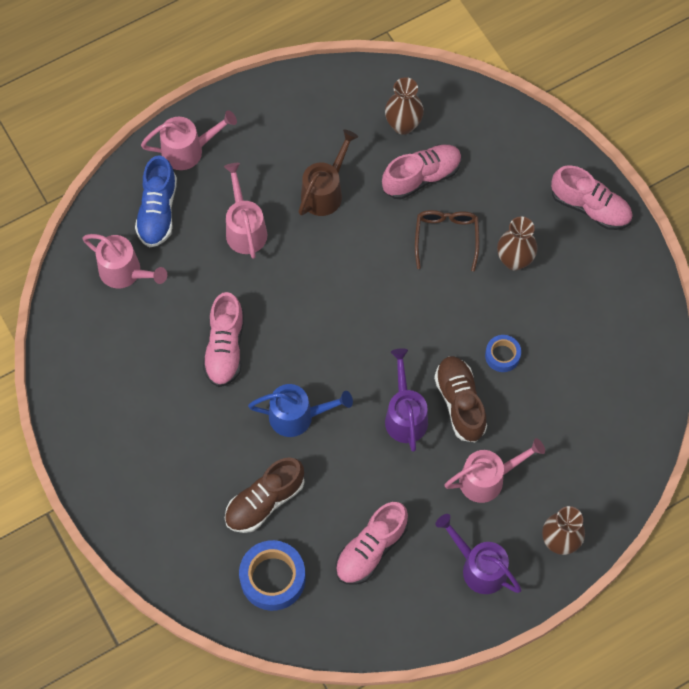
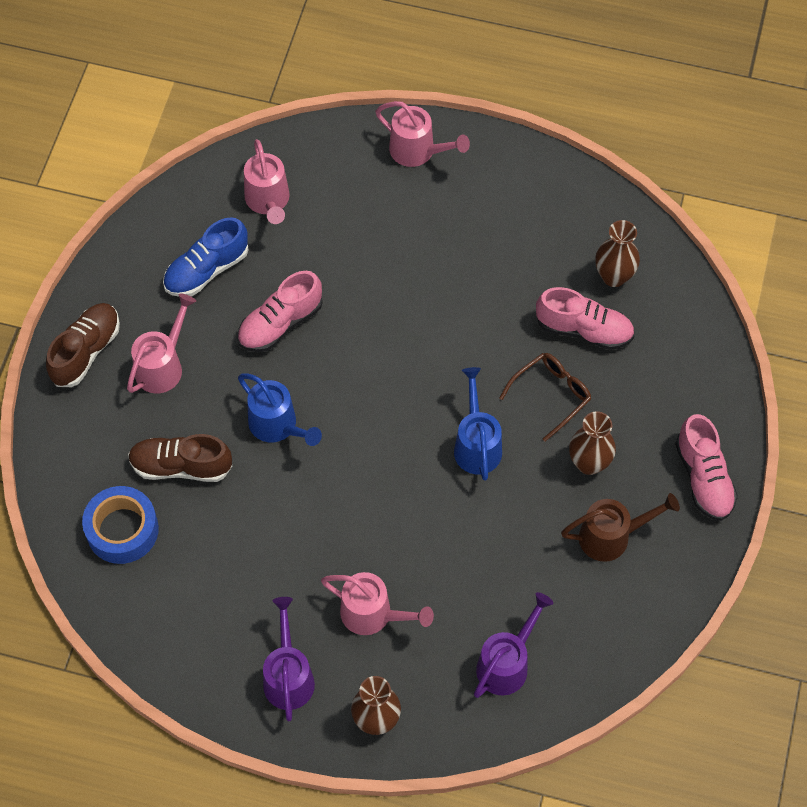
camera: 45 degrees right, 5 degrees down
(158, 211) = (343, 177): blue shoe -> blue shoe (206, 270)
(244, 228) = (396, 247): pink watering can -> pink watering can (163, 365)
(325, 191) = (492, 274): brown watering can -> brown watering can (612, 536)
(371, 549) = (220, 580): pink shoe -> none
(405, 414) = (362, 502): purple watering can -> purple watering can (507, 663)
(434, 311) = (476, 444): none -> blue watering can
(460, 403) = (417, 534): brown shoe -> brown shoe (86, 351)
(502, 355) = (494, 529): blue tape -> none

